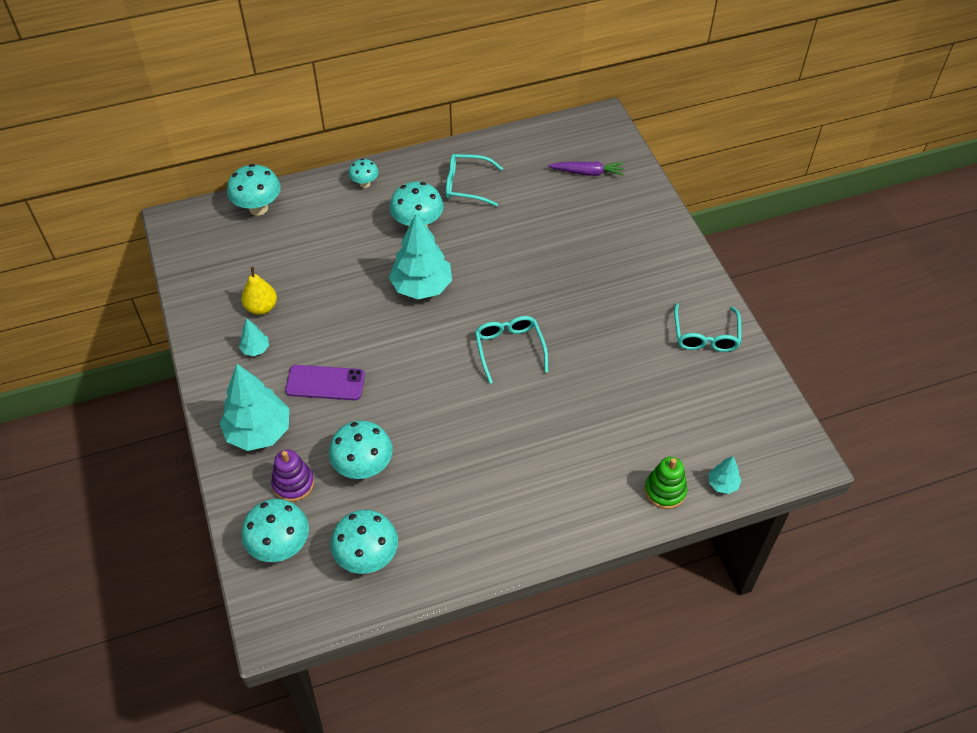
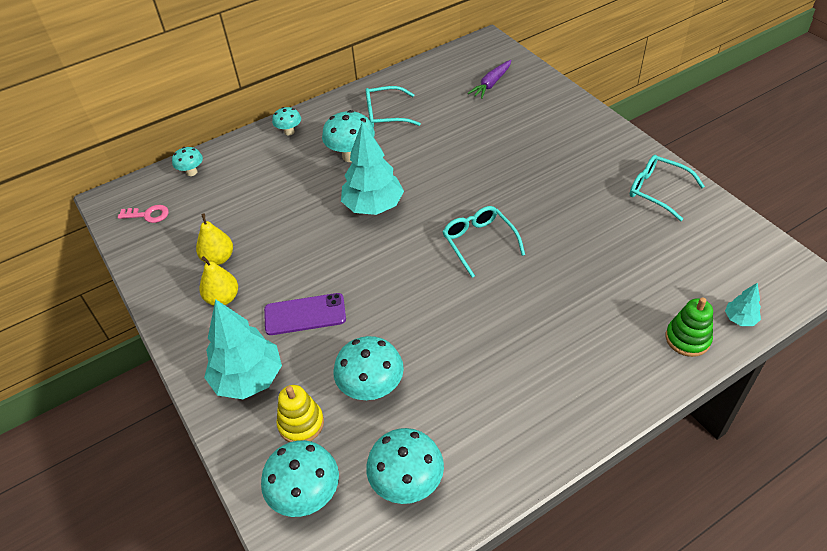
camera: 10 degrees left, 5 degrees down
(207, 246) = (148, 215): none -> pink key
(255, 349) = (223, 298): turquoise tree -> yellow pear
(258, 208) = (191, 172): turquoise mushroom -> turquoise mushroom, size x0.58
(293, 484) = (301, 423): purple stacking toy -> yellow stacking toy
(587, 172) = (491, 84): purple carrot -> purple carrot turned 135 degrees clockwise
(705, 335) = (658, 191): turquoise glasses -> turquoise glasses turned 135 degrees clockwise

